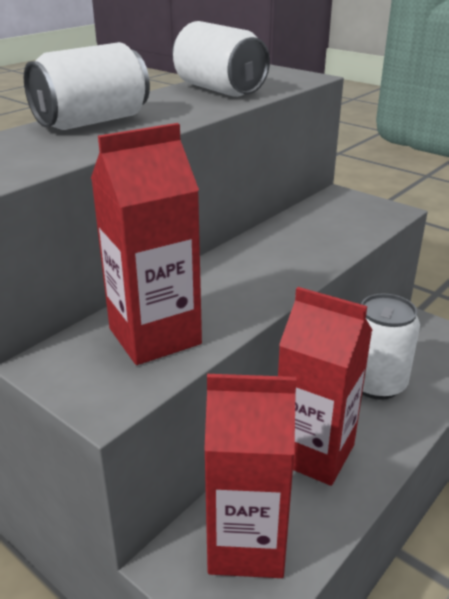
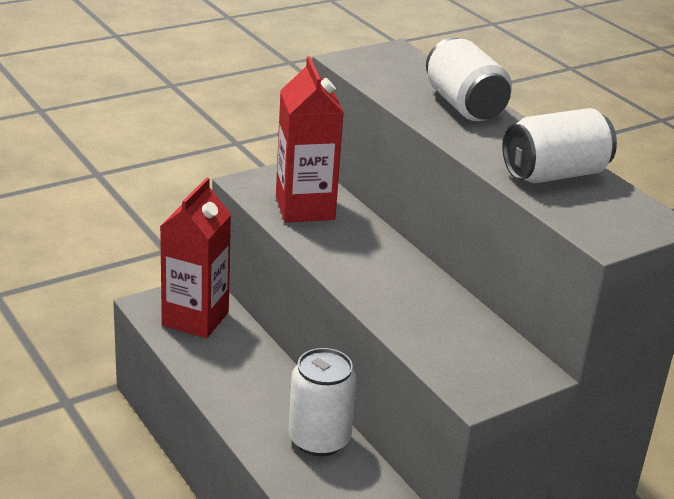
camera: 105 degrees right, 0 degrees up
(314, 453) = (254, 372): red carton -> none

